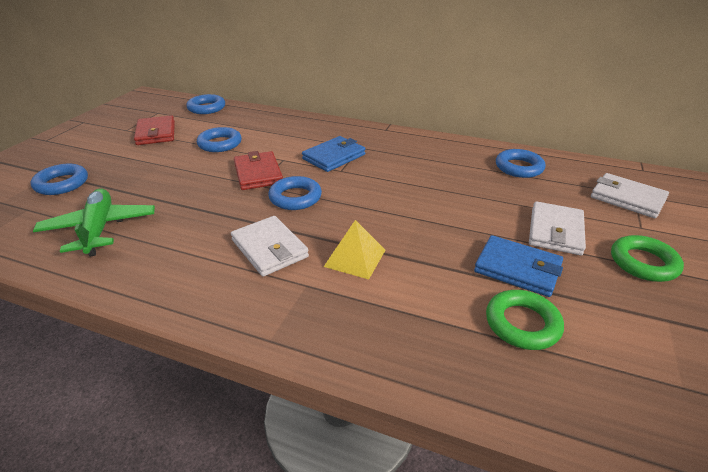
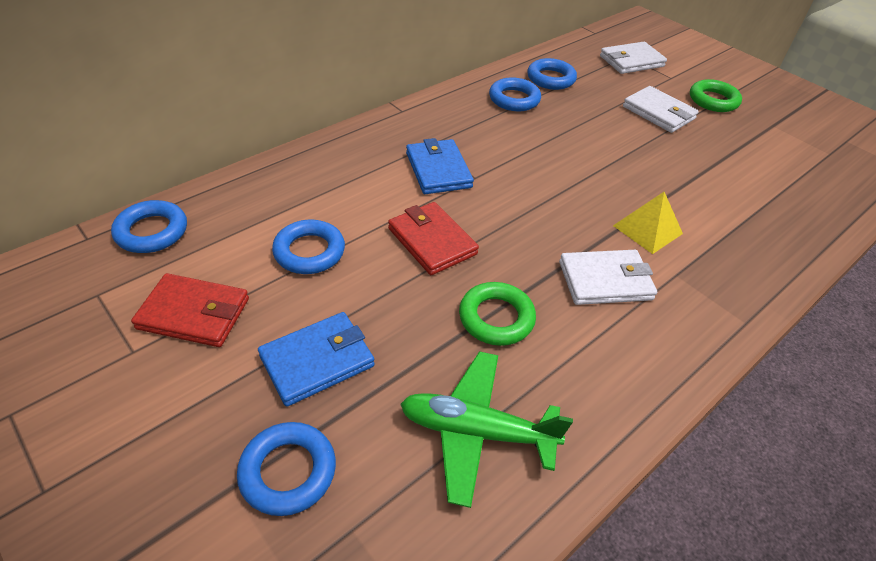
camera: 65 degrees left, 10 degrees up
(258, 173) = (432, 241): red wallet -> red wallet turned 45 degrees clockwise
(295, 197) = (512, 230): blue ring -> blue ring (514, 99)
(517, 269) = (699, 153): blue wallet -> blue wallet (317, 361)
(522, 324) = (761, 182): green ring -> green ring (496, 318)

